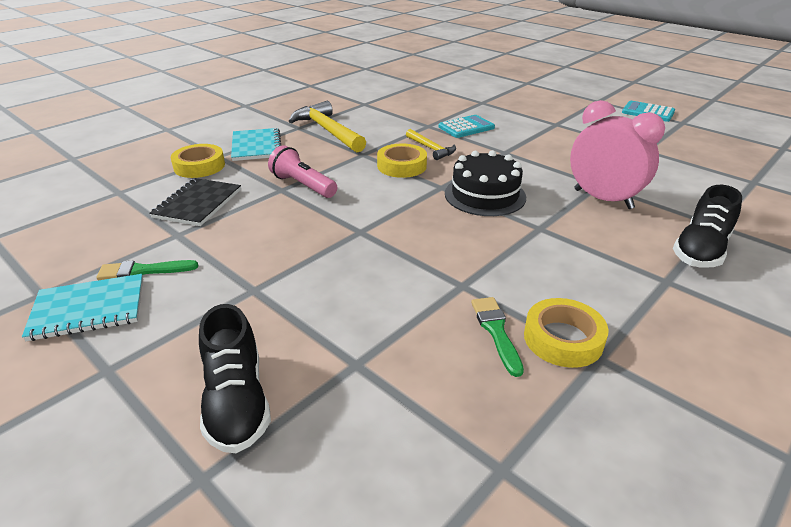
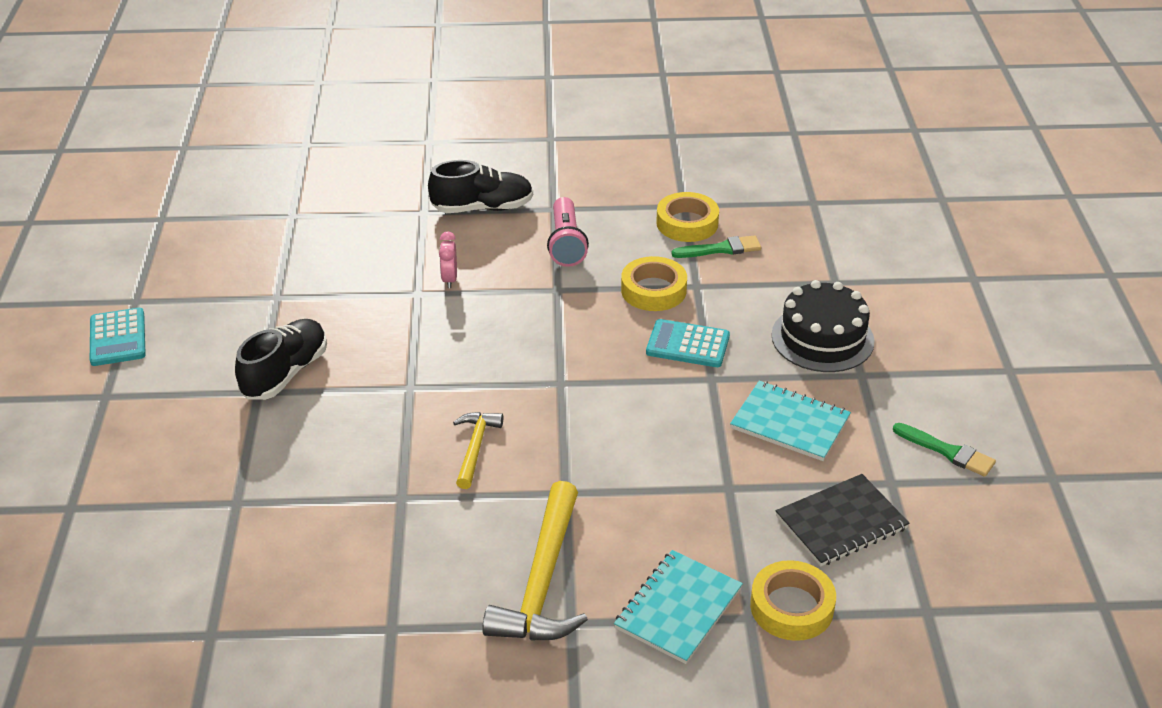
camera: 135 degrees left, 5 degrees up
(88, 309) = (1011, 434): turquoise notebook -> turquoise notebook (790, 423)
(237, 401) = (930, 303): black shoe -> black shoe (285, 373)
(303, 185) = (698, 479): pink flashlight -> pink flashlight (566, 243)
(402, 166) = (552, 440): yellow tape -> yellow tape (653, 290)
(466, 127) = (365, 460): turquoise calculator -> turquoise calculator (688, 344)
(485, 195) = (539, 347): black cake -> black cake (822, 338)
(496, 331) = (721, 249): green brush -> green brush turned 135 degrees counterclockwise
(603, 199) = (449, 279): pink clock -> pink clock, size x0.44

